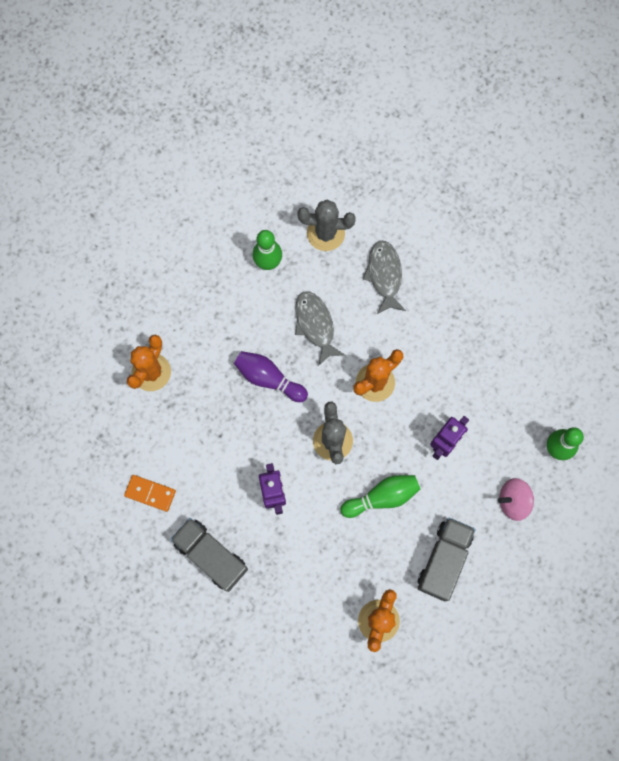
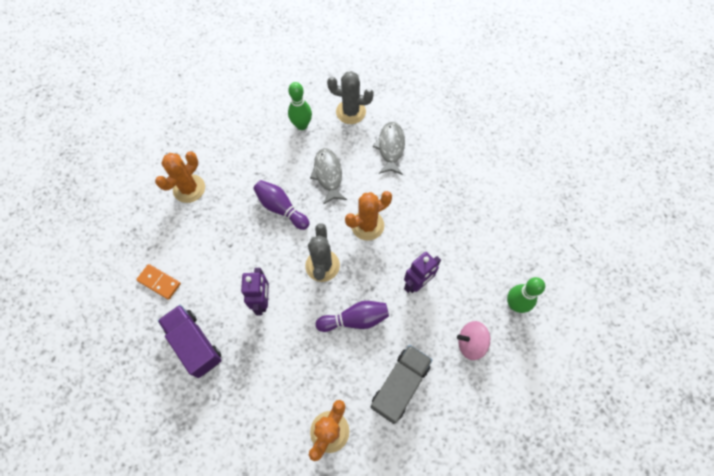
camera: 10 degrees right, 10 degrees down
(211, 555) = (195, 344): grey truck -> purple truck
(382, 497) = (355, 319): green bowling pin -> purple bowling pin

